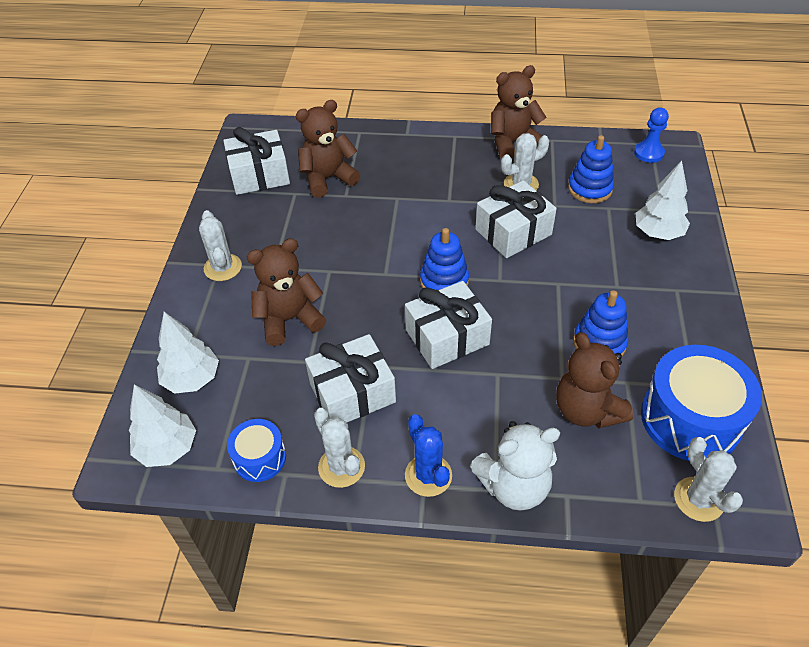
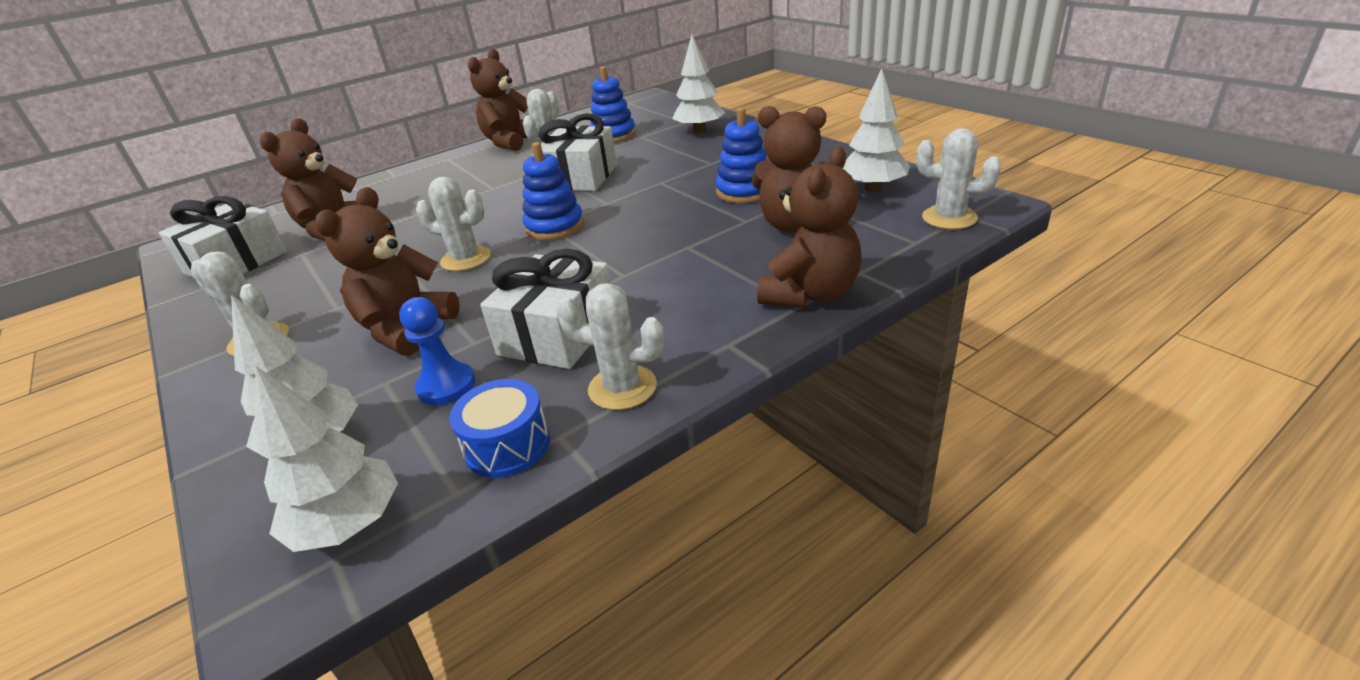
camera: 40 degrees left, 15 degrees down
(368, 274) = (466, 259): none -> white cactus
(428, 475) = (723, 336): blue cactus -> none
(447, 337) = (607, 252): white gift -> none
(514, 486) = (810, 294): white teddy bear -> brown teddy bear
(648, 153) = (633, 106): blue pawn -> blue pawn (446, 386)
(690, 419) = (872, 189): blue drum -> white tree

